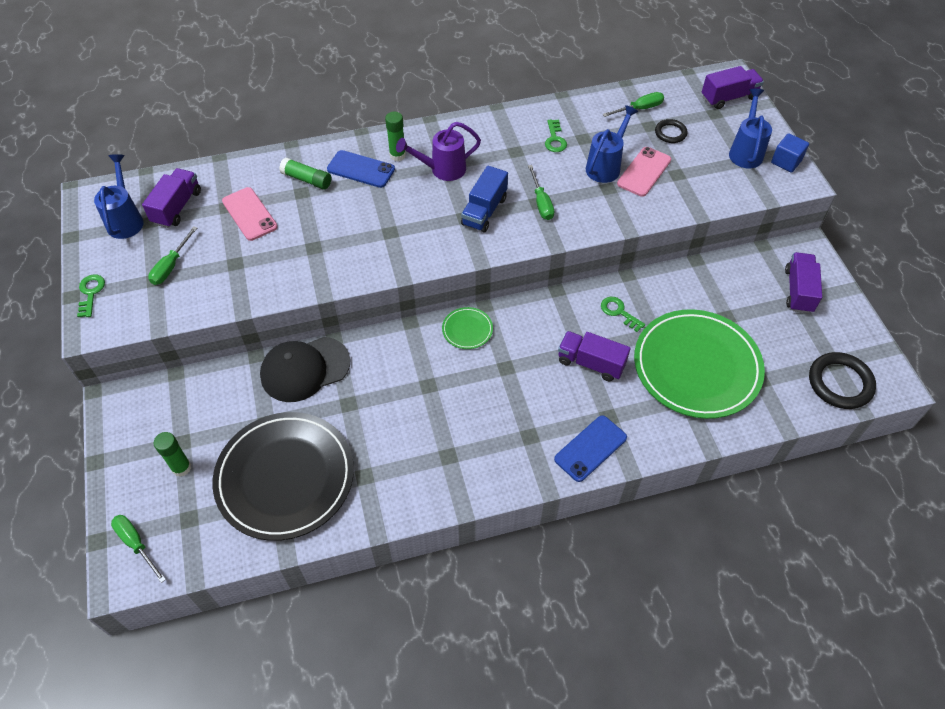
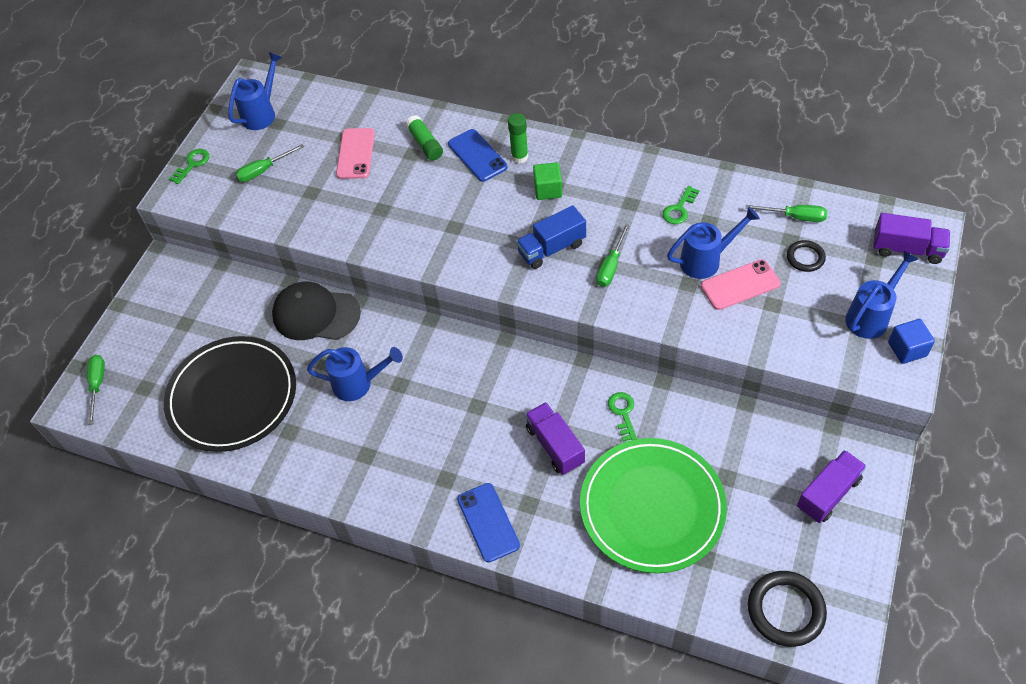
camera: 40 degrees right, 0 degrees up
(177, 207) = (306, 120): purple truck -> none
(181, 468) = (169, 344): green glue stick -> none
(392, 404) = (358, 384): none -> blue watering can
(442, 170) = (548, 190): purple watering can -> green cube
(467, 330) = (472, 353): green plate -> none
(590, 448) = (488, 522): blue phone -> blue phone turned 75 degrees clockwise

